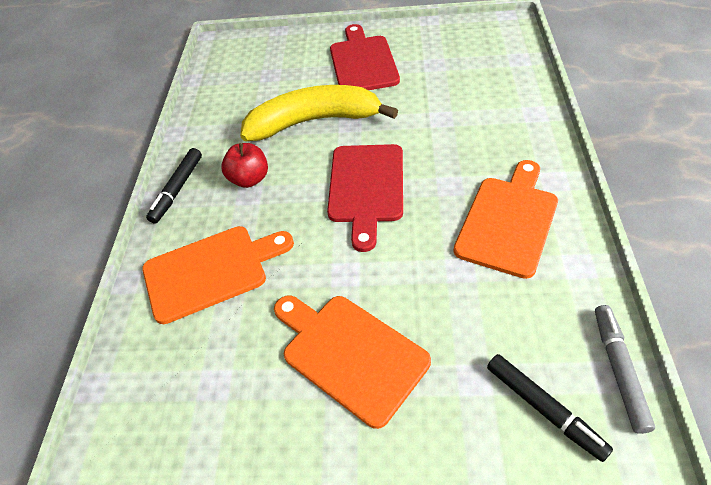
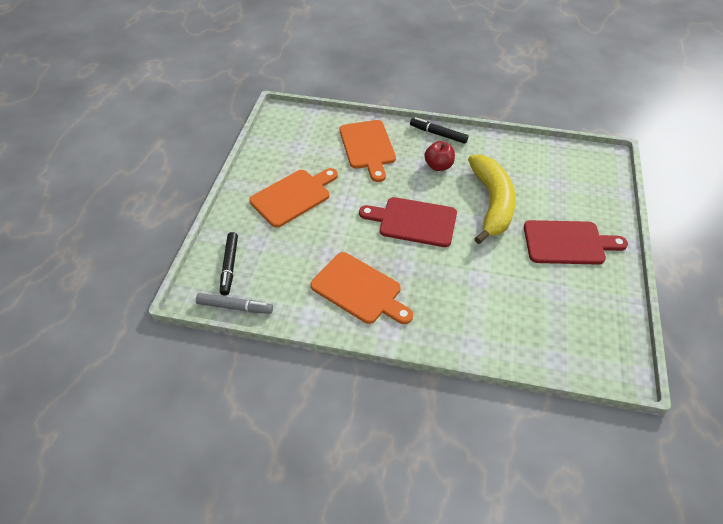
camera: 95 degrees right, 0 degrees up
(544, 409) = (229, 266): black marker -> black marker turned 60 degrees counterclockwise

